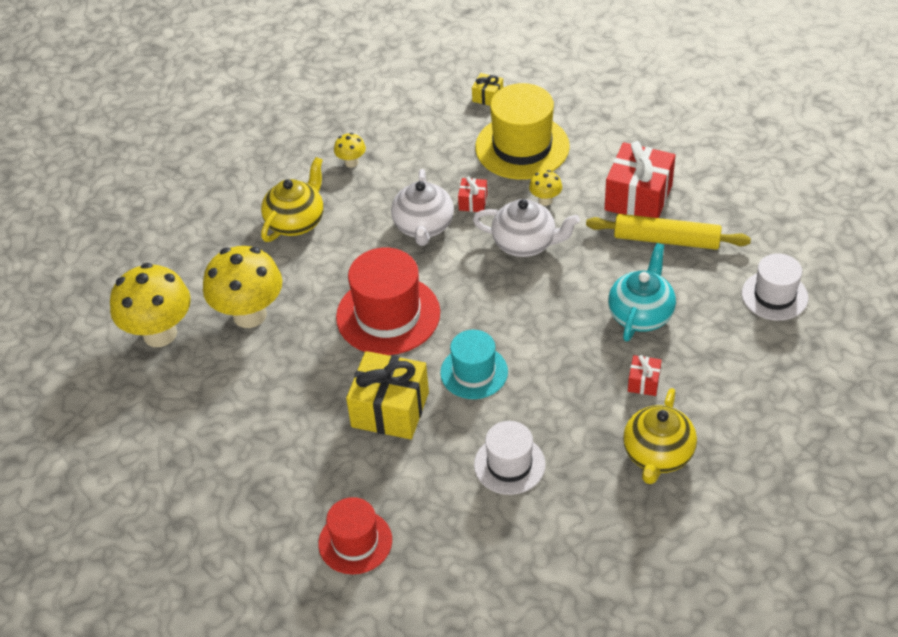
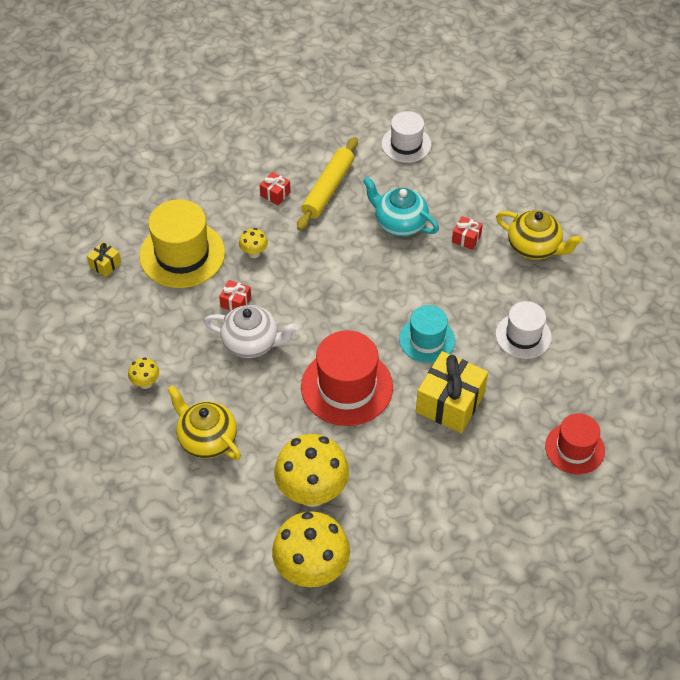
camera: 80 degrees left, 5 degrees up
(525, 243) = (299, 277): white teapot -> none
(638, 197) = (275, 194): red gift -> red gift, size x0.47

